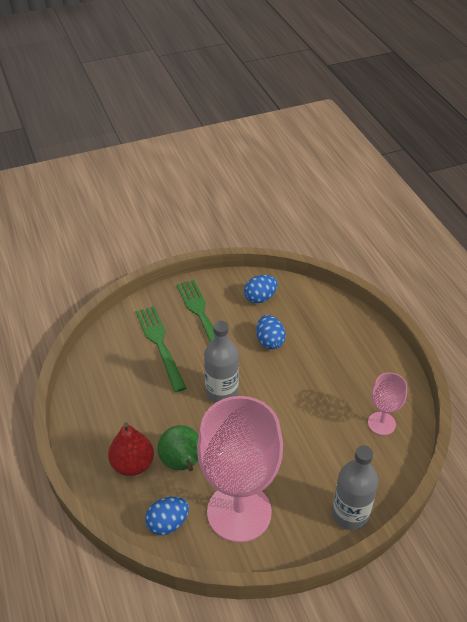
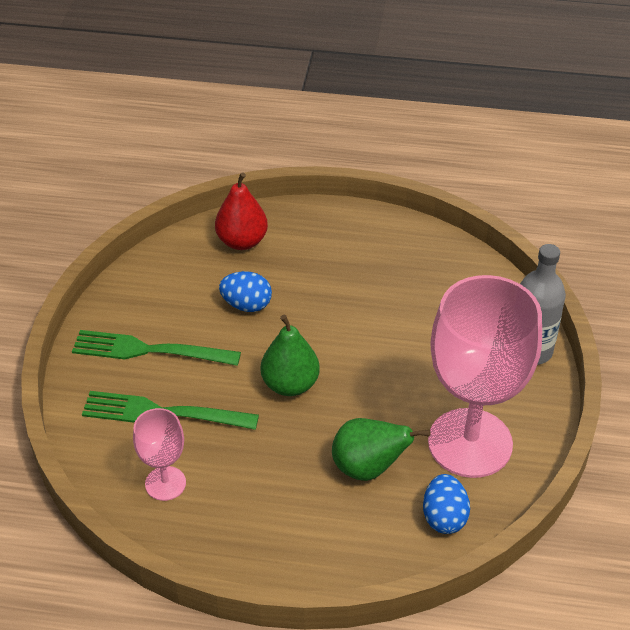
camera: 60 degrees left, 0 degrees up
(132, 464) = (336, 519): red pear -> red pear (242, 241)
(222, 392) = (290, 384): grey bottle -> green pear
(260, 298) = (169, 281): blue egg -> none
(381, 423) = (434, 269): pink goblet -> pink goblet (165, 483)

